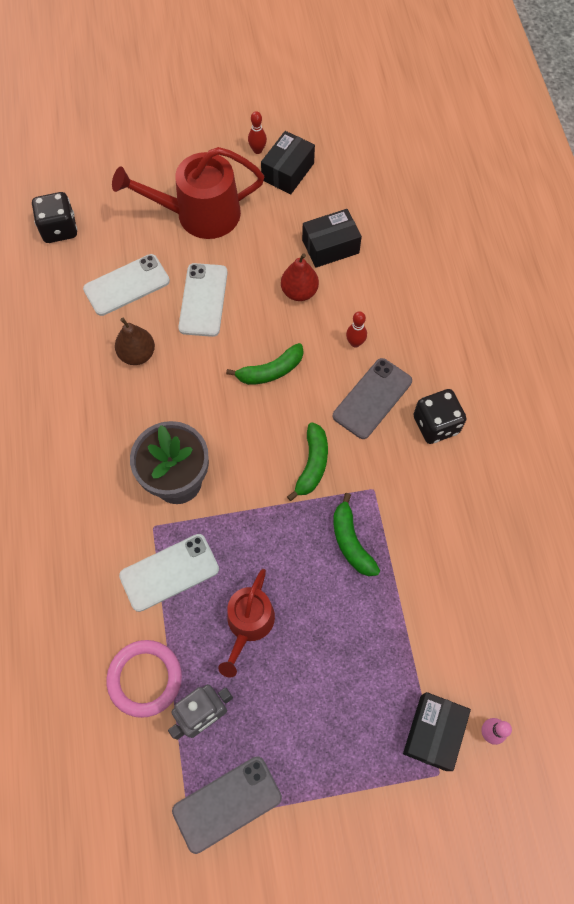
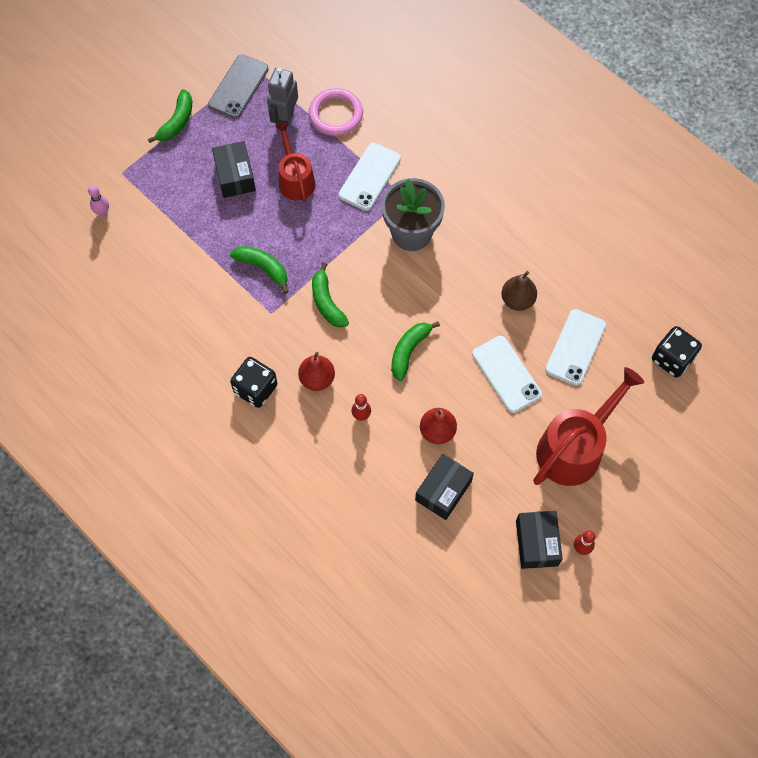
camera: 145 degrees right, 0 degrees up
(332, 804) = (177, 122): none -> green banana
(372, 398) = (317, 379): grey phone -> red pear
(433, 732) = (138, 191): black box -> black box (235, 176)

